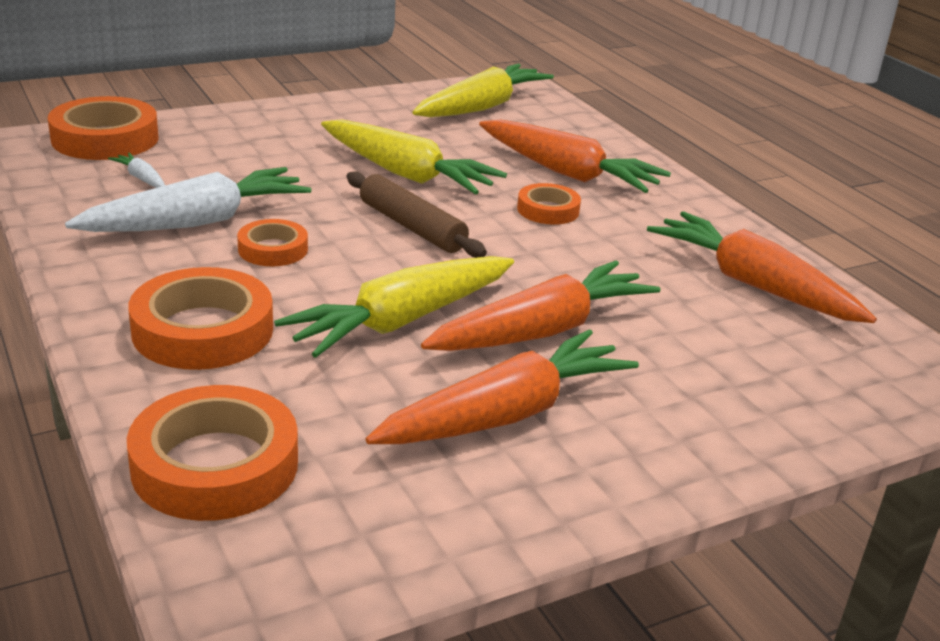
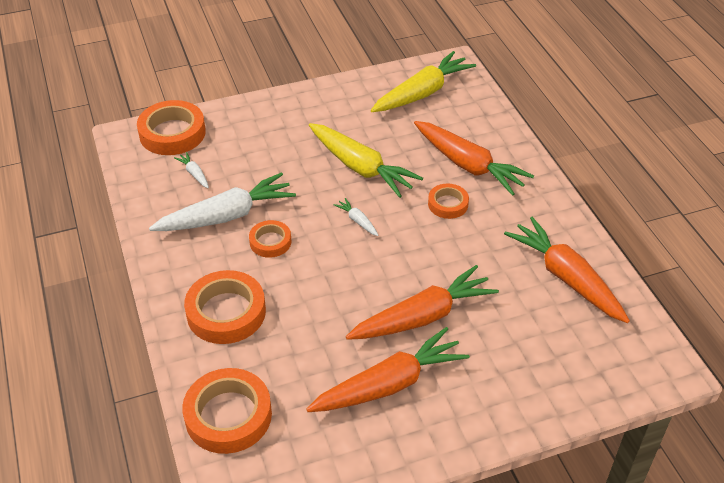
camera: 10 degrees right, 15 degrees up
(402, 321) = (340, 306): yellow carrot -> none
(412, 227) = (357, 221): brown rolling pin -> white carrot

